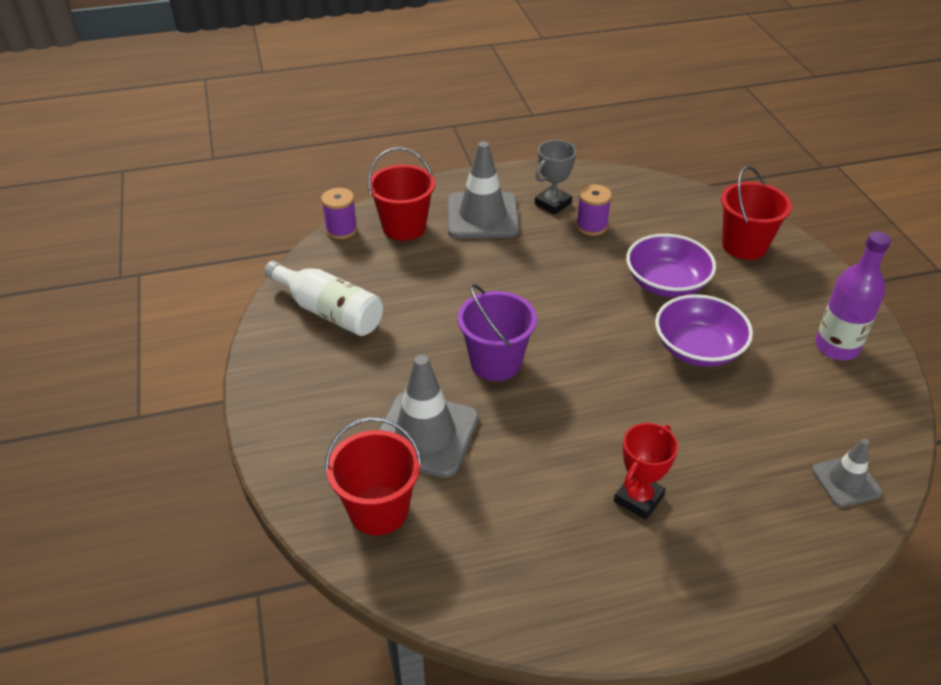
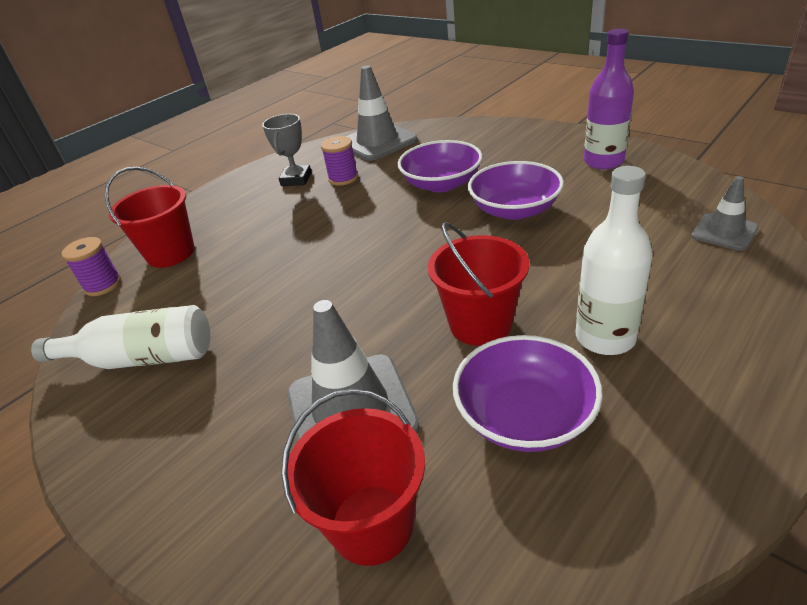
camera: 30 degrees left, 5 degrees down
(482, 216) = (241, 213): grey traffic cone -> grey traffic cone (377, 142)
(496, 362) = (360, 307): purple bucket -> none
(525, 512) = (525, 416): none -> purple bowl
(638, 498) = (605, 337): red trophy -> white bottle
(744, 245) = (469, 139): red bucket -> red bucket (480, 324)

